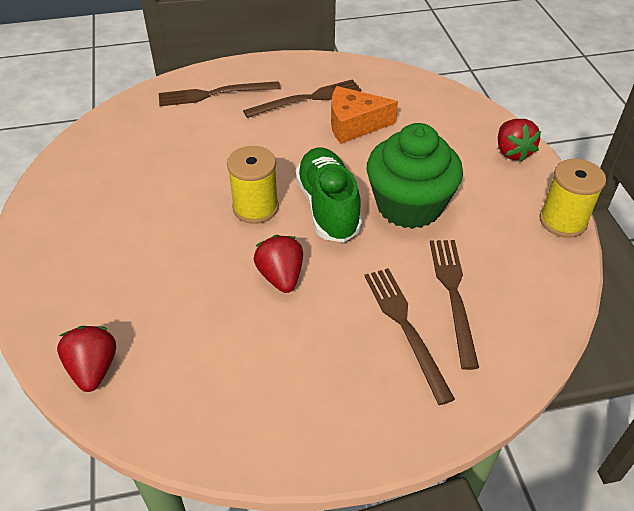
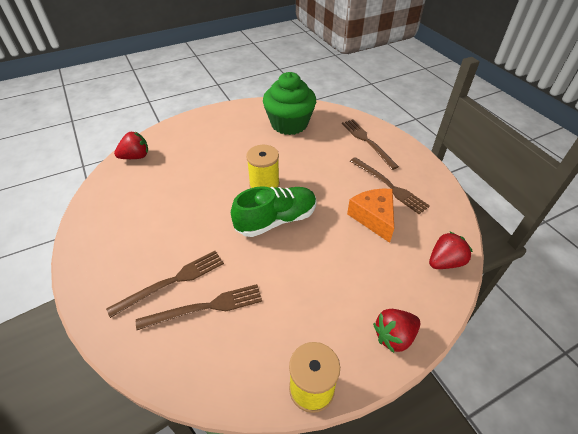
camera: 75 degrees right, 0 degrees up
(281, 276) = (207, 210): red strawberry -> red strawberry (445, 262)
(409, 205) = (293, 266): green cupcake -> green cupcake (289, 124)

